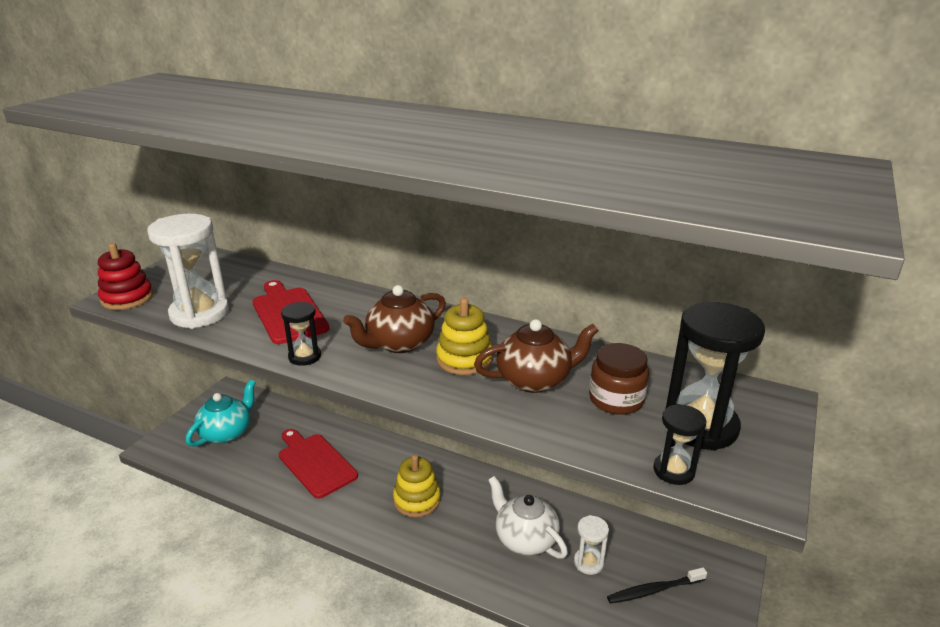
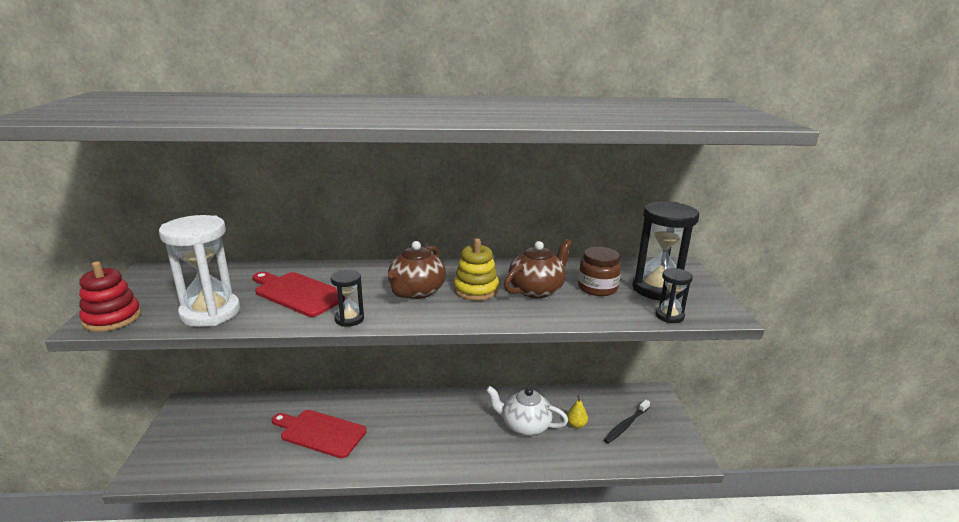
camera: 30 degrees left, 5 degrees down
(227, 432) = (212, 437): turquoise teapot -> none
(417, 500) = (427, 429): yellow stacking toy -> none
(588, 562) = (576, 424): white hourglass -> yellow pear

